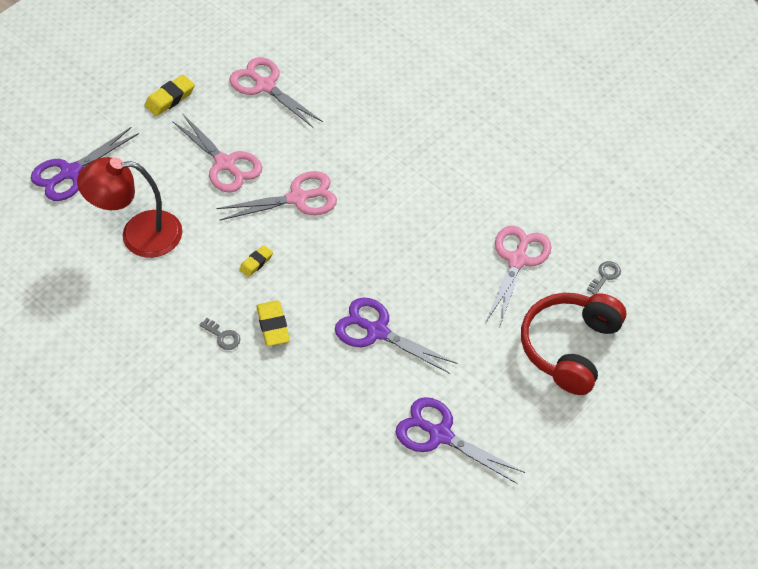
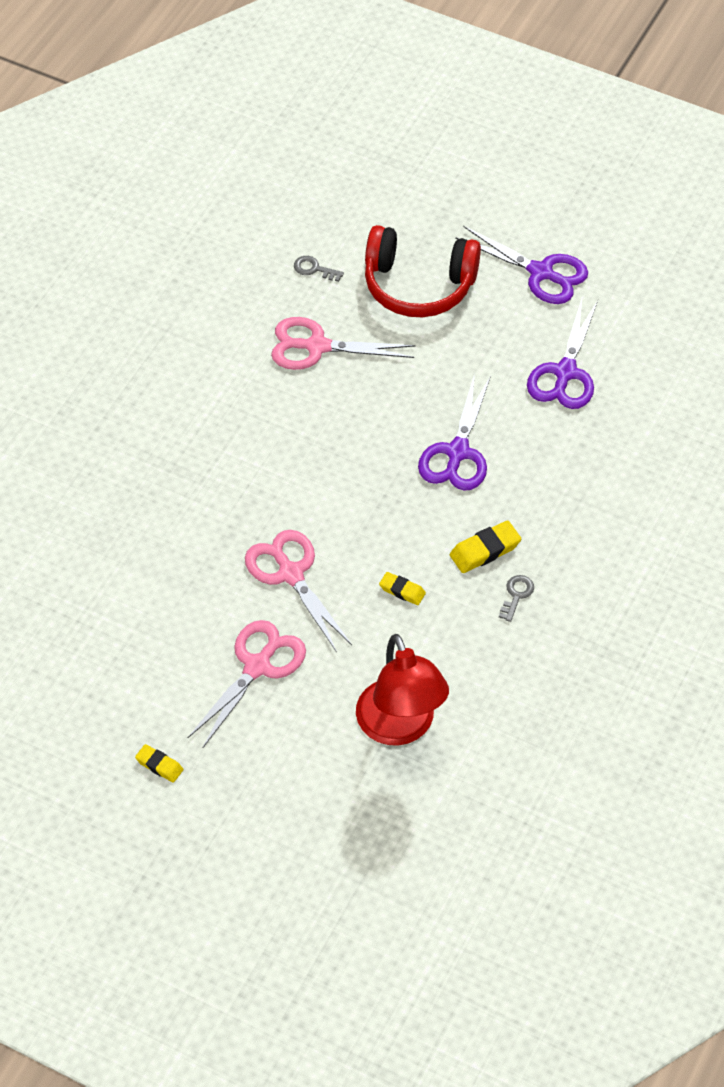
camera: 105 degrees left, 0 degrees up
(70, 172) = (324, 841): purple scissors -> purple scissors (541, 273)
(170, 98) = (159, 765): yellow eraser -> yellow eraser, size x0.64
(265, 86) = (107, 659): pink scissors -> none

